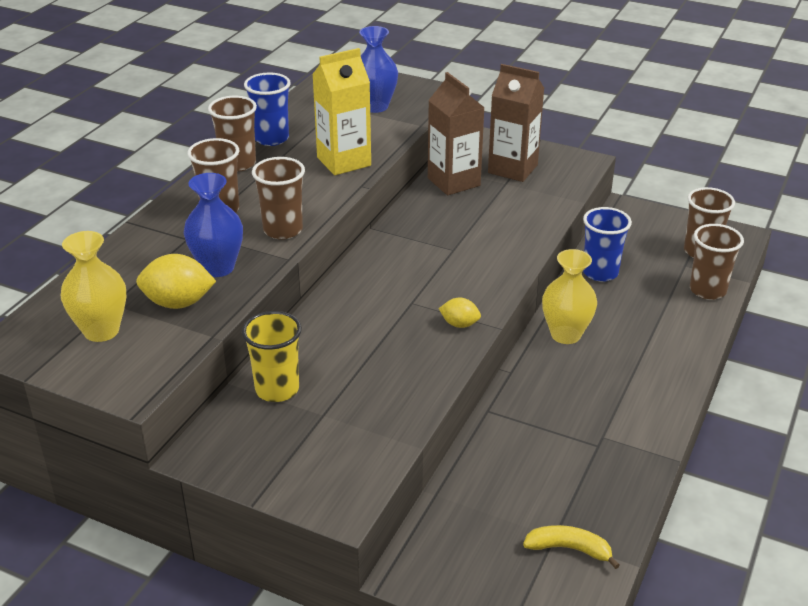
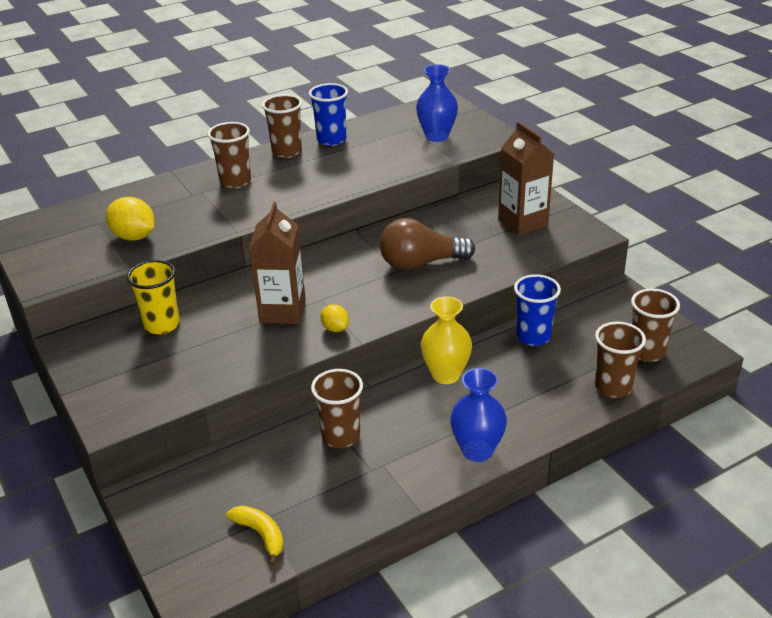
camera: 35 degrees right, 0 degrees up
(101, 331) = (71, 238): yellow vase -> none
(218, 268) = (186, 221): blue vase -> blue vase (477, 450)
(283, 230) = (258, 209): brown cup -> brown cup (341, 436)
(344, 161) = (361, 172): yellow carton -> none
(453, 182) = (462, 218): brown carton -> brown carton (282, 311)
(466, 236) = (420, 263): none -> brown light bulb

